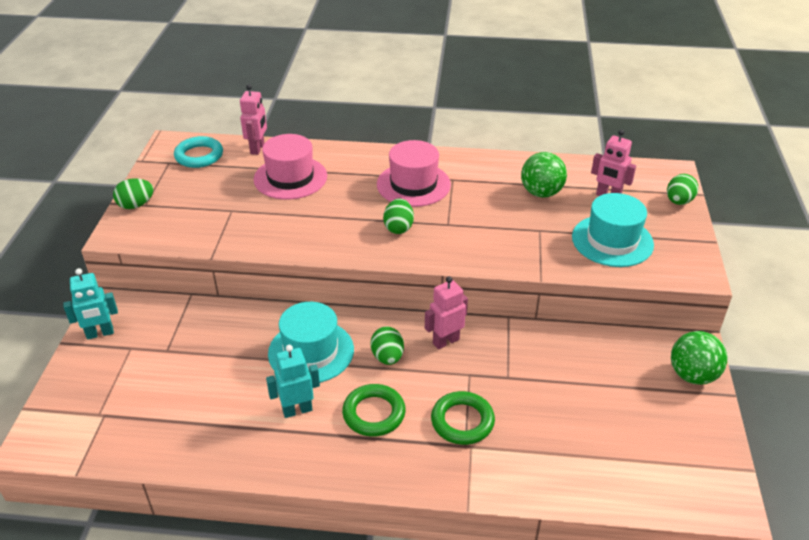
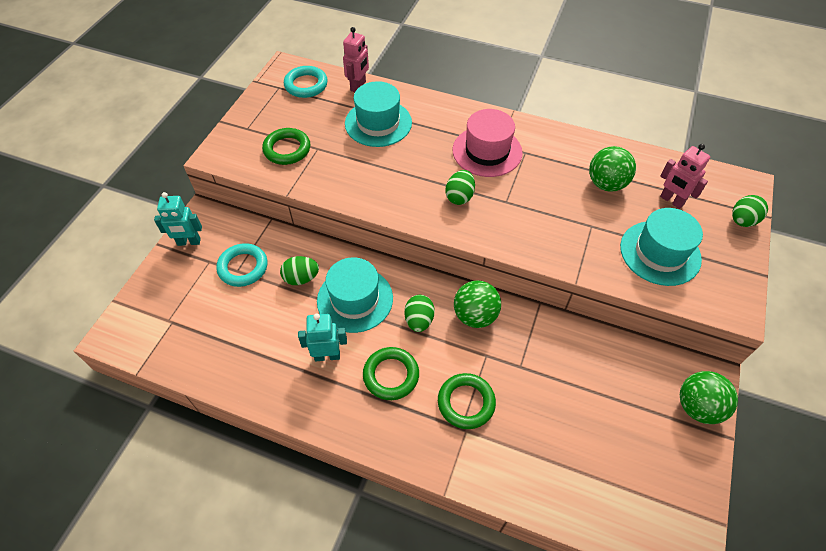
camera: 15 degrees right, 15 degrees up
(136, 205) = (239, 127): green egg -> green egg (301, 278)
(173, 346) = (243, 267): none -> turquoise ring
(197, 216) = (287, 149): none -> green ring
(290, 178) = (378, 123): pink hat -> turquoise hat
(445, 341) = (475, 315): pink robot -> green ball

